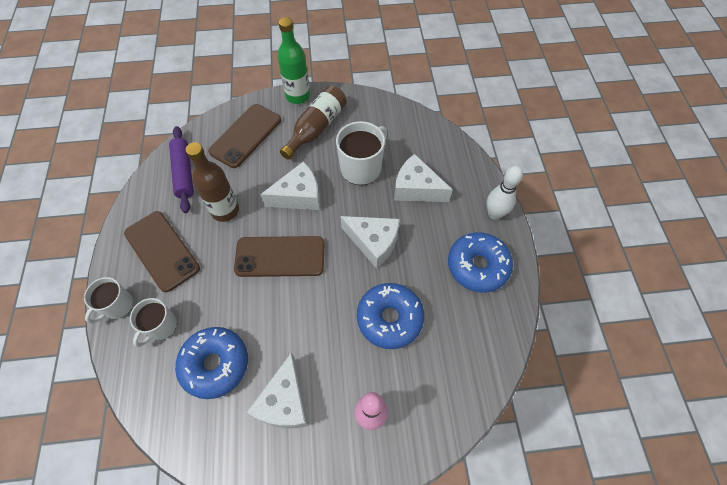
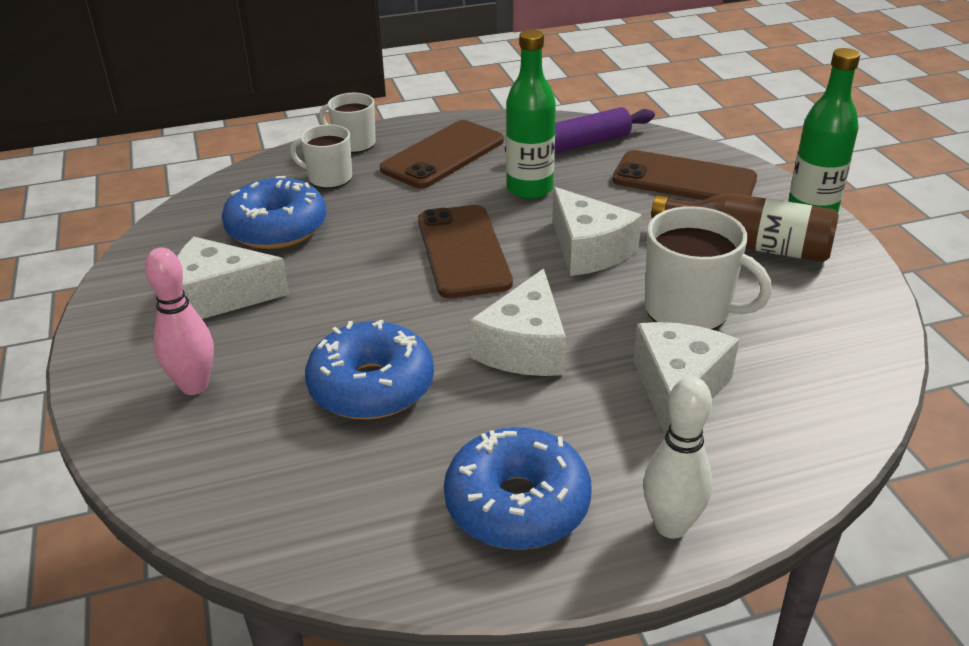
camera: 80 degrees right, 25 degrees down
(225, 210) = (529, 189): brown bottle -> green bottle

